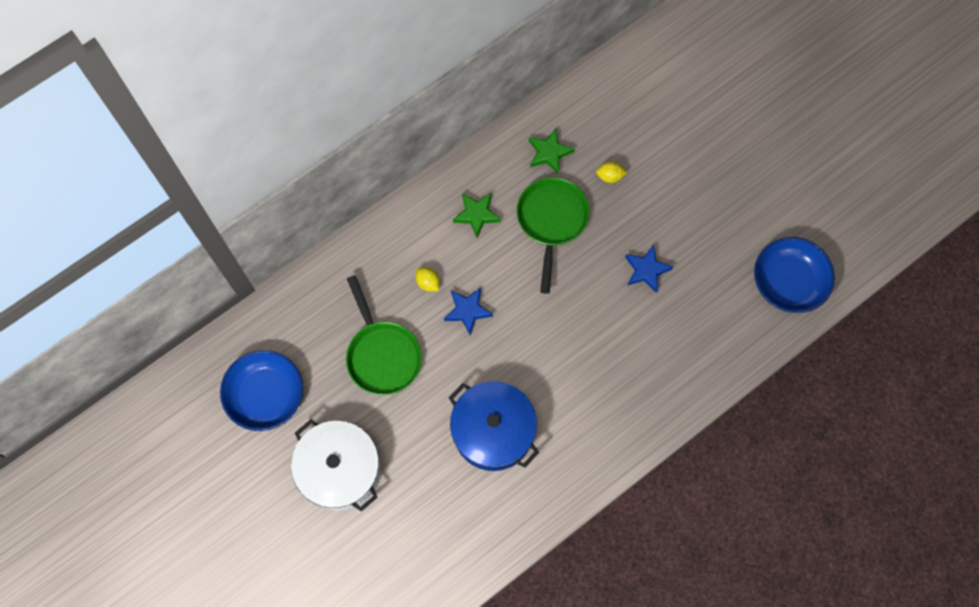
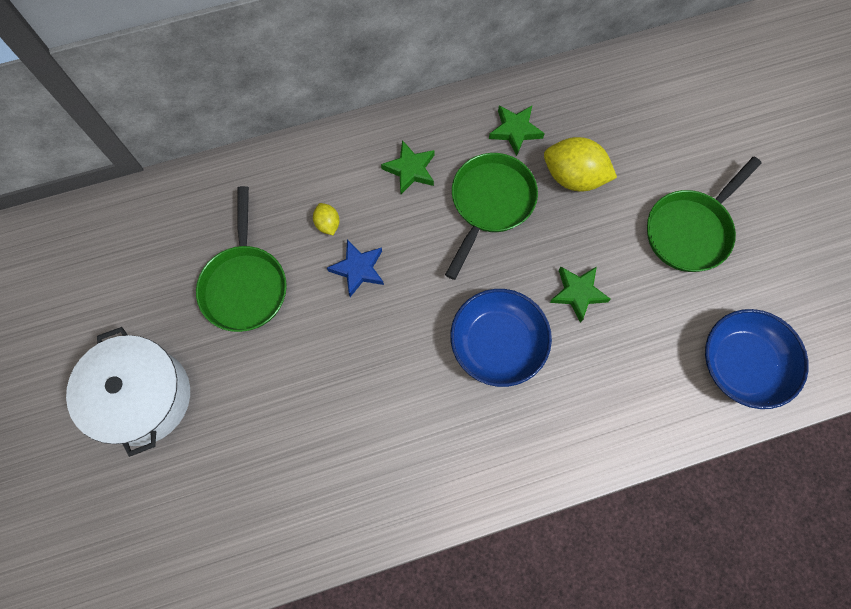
camera: 20 degrees right, 0 degrees up
(266, 395) = (102, 284): blue bowl -> blue bowl (497, 343)
(493, 431) = (331, 415): blue pot -> none
(610, 176) = (573, 177): yellow lemon -> yellow lemon, size x2.03
(646, 270) = (578, 293): blue star -> green star
(715, 190) = (690, 230): none -> green pan

